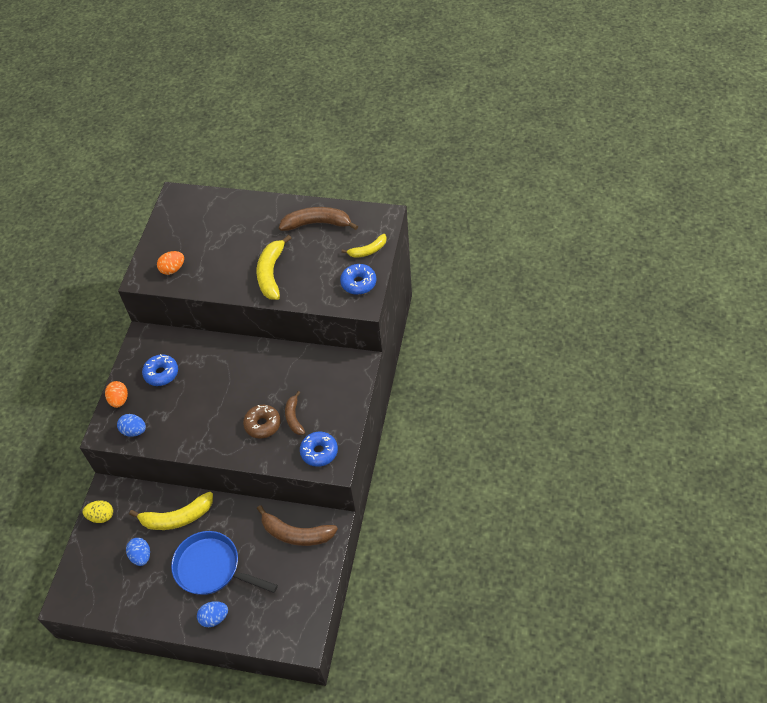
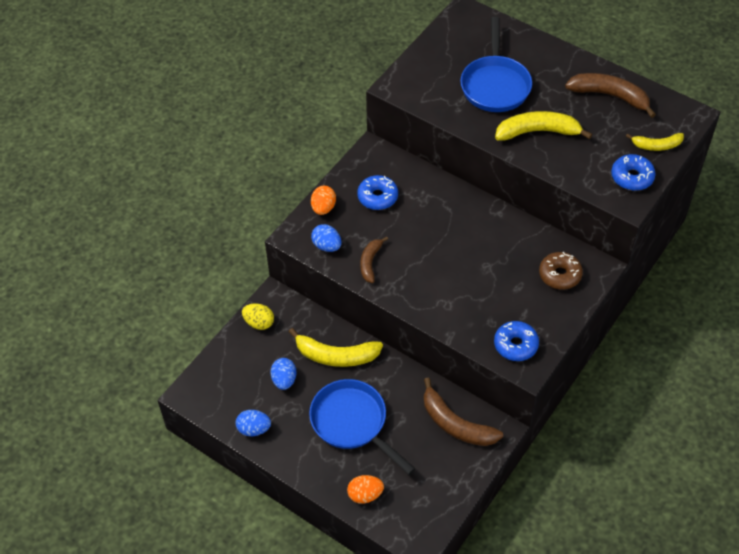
camera: 20 degrees right, 0 degrees up
(173, 269) = (432, 89): orange egg -> orange egg (365, 495)
(214, 618) = (335, 475): blue egg -> blue egg (254, 429)
(223, 247) = (495, 85): none -> blue pan
(263, 424) = (465, 292): brown donut -> brown donut (560, 275)
(271, 273) = (538, 132): yellow banana -> yellow banana turned 60 degrees clockwise
(294, 417) = (502, 298): brown banana -> brown banana (370, 262)

